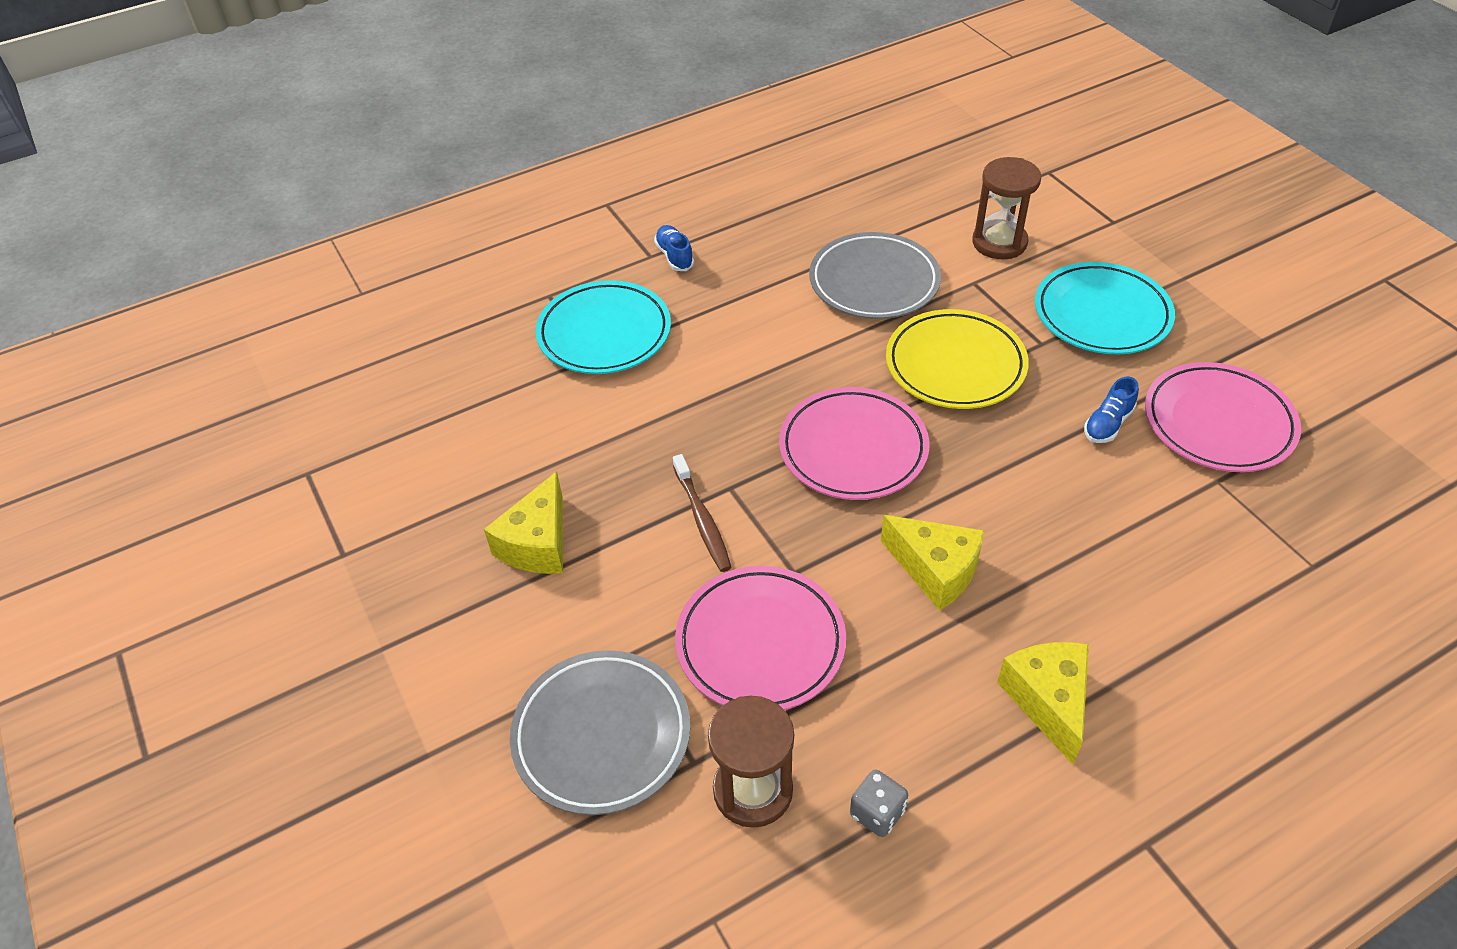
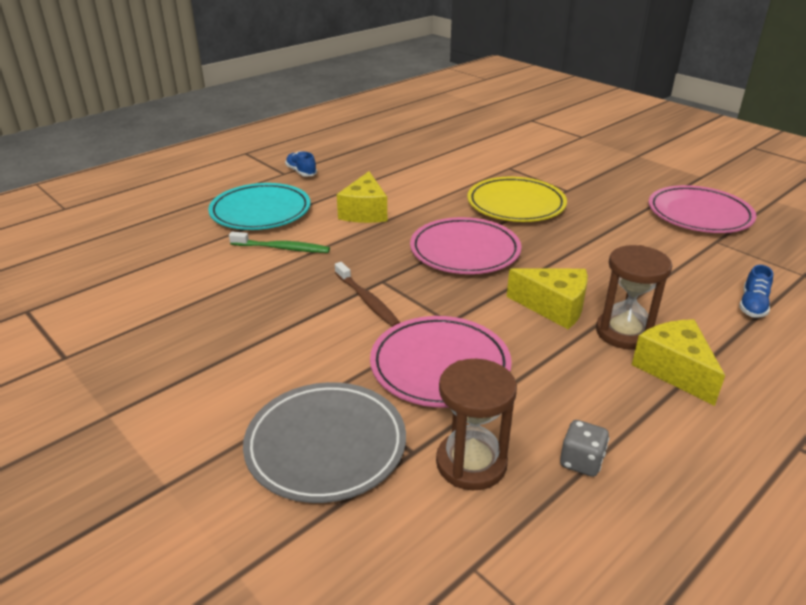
camera: 15 degrees left, 15 degrees down
(538, 543) = (237, 329): yellow cheese -> yellow cheese (365, 212)
(618, 408) = (282, 248): none -> green toothbrush
(874, 282) = (443, 172): grey plate -> none
(999, 242) = (516, 150): brown hourglass -> brown hourglass (624, 332)
(1102, 314) = (597, 174): turquoise plate -> none
(1108, 424) = (630, 222): blue shoe -> blue shoe (752, 305)

